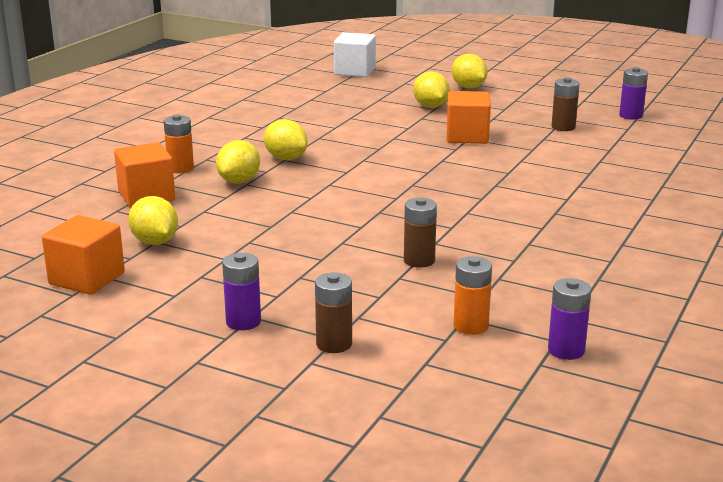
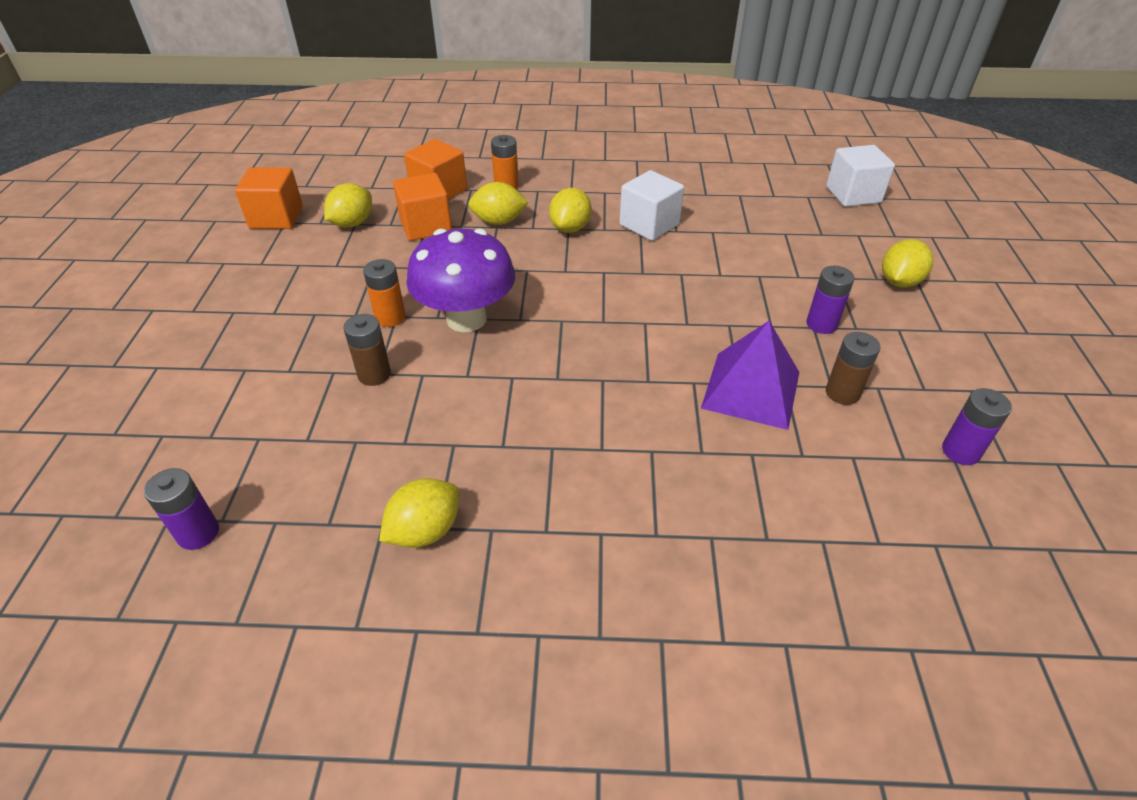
camera: 65 degrees right, 20 degrees up
(243, 322) = (221, 310): purple battery -> purple battery (821, 324)
(316, 133) = (649, 225): none -> white cube
(334, 344) = (189, 370): brown battery -> none
(376, 216) = (466, 319): none -> purple mushroom
(431, 106) = (801, 272): yellow lemon -> yellow lemon (425, 531)
(467, 136) = (732, 322): orange cube -> orange cube (426, 226)
(471, 326) = (239, 447): orange battery -> orange battery (390, 317)
(541, 147) = (751, 390): none -> purple pyramid

